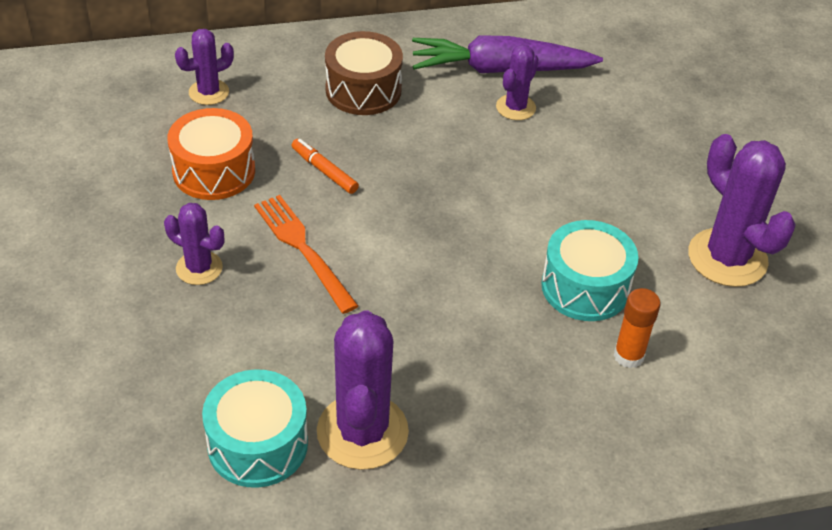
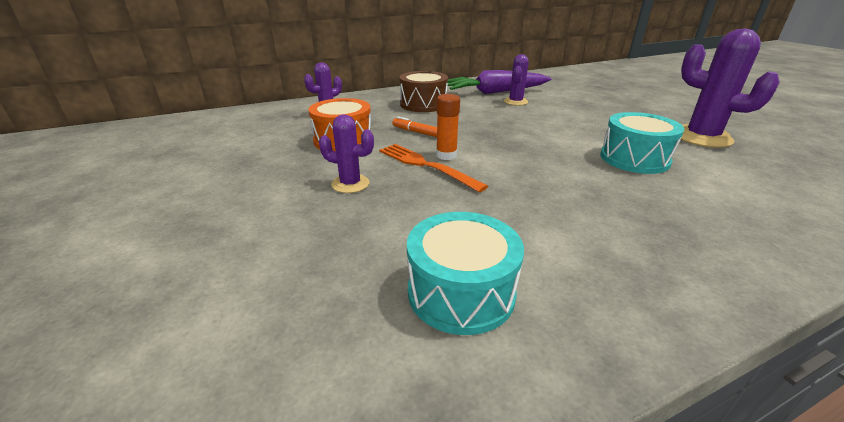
camera: 10 degrees left, 15 degrees down
(362, 432) = (553, 264): purple cactus -> none
(628, 356) = (705, 186): orange glue stick -> orange glue stick (446, 155)

